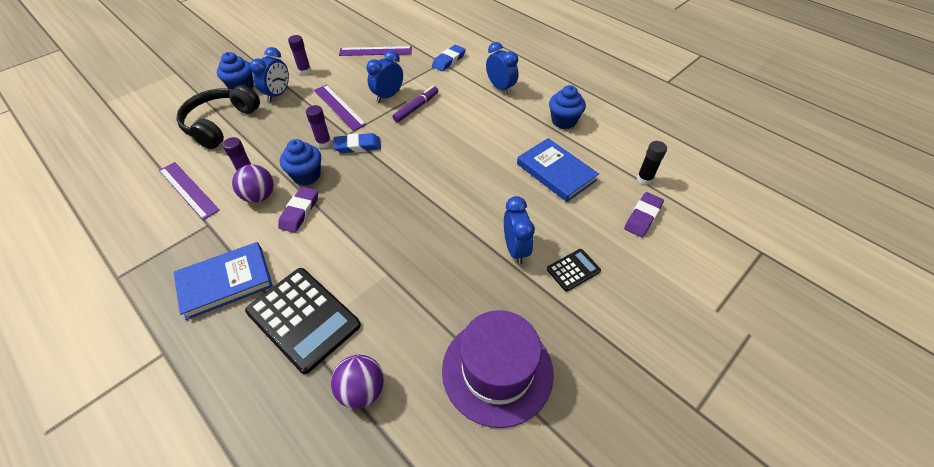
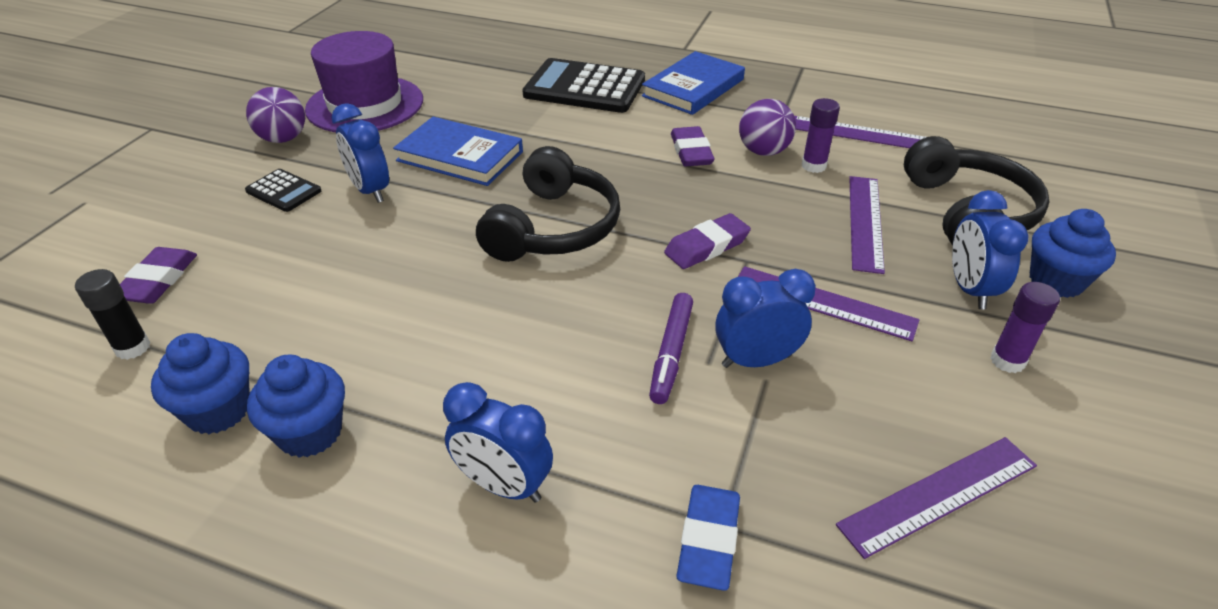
camera: 155 degrees right, 10 degrees down
(272, 134) = (865, 222): none -> purple ruler
(306, 175) = (734, 188): blue cupcake -> blue cupcake (218, 410)
(324, 143) = (767, 234): purple glue stick -> none
(358, 146) = (707, 246): blue eraser -> purple eraser
(362, 390) = (489, 70): purple ball -> purple ball (283, 139)
(388, 96) = (756, 361): blue clock -> blue clock turned 120 degrees counterclockwise
(422, 182) = (552, 227): none -> black headphones
(556, 172) = (319, 308): blue book -> blue book (460, 156)
(573, 270) = (284, 191): black calculator -> black calculator turned 90 degrees counterclockwise

